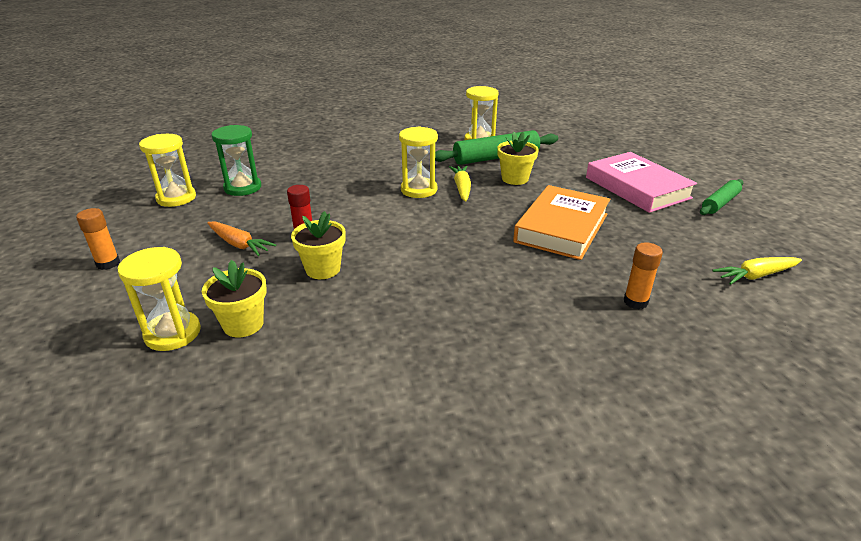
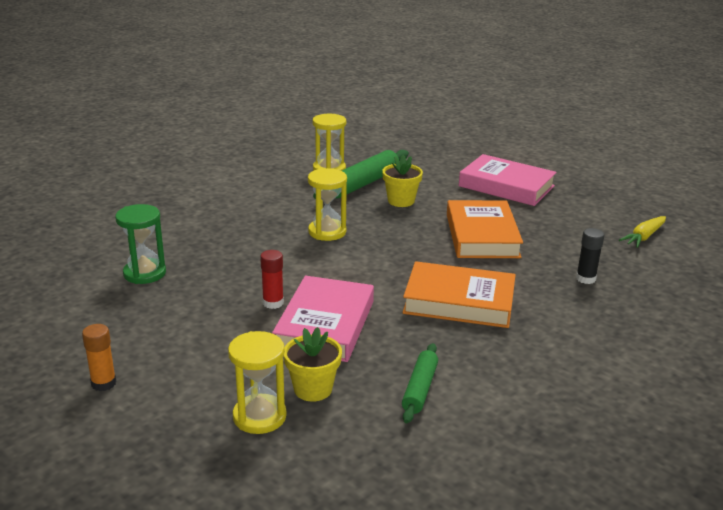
camera: 30 degrees left, 5 degrees down
(176, 198) = (83, 302): yellow hourglass -> none
(239, 244) = (218, 327): orange carrot -> none
(323, 269) = (325, 325): yellow flower pot -> pink book
(462, 188) = (364, 221): yellow carrot -> none
(469, 285) = (459, 301): none -> orange book
(635, 302) = (585, 279): orange glue stick -> black glue stick
(720, 203) = (576, 185): green rolling pin -> green rolling pin (420, 389)

